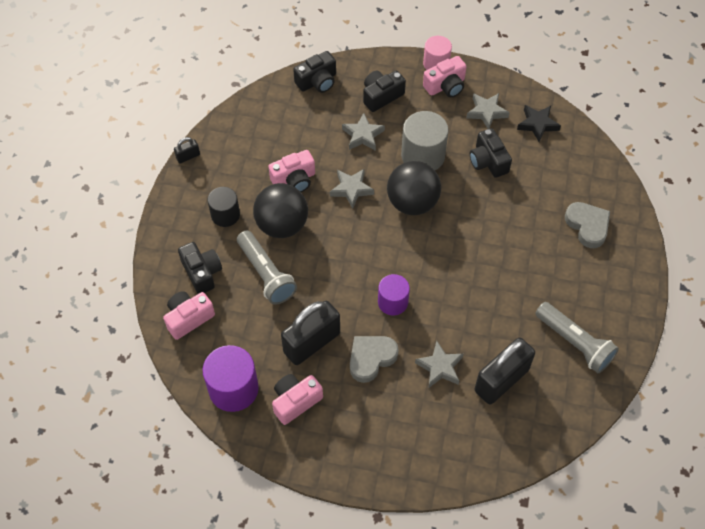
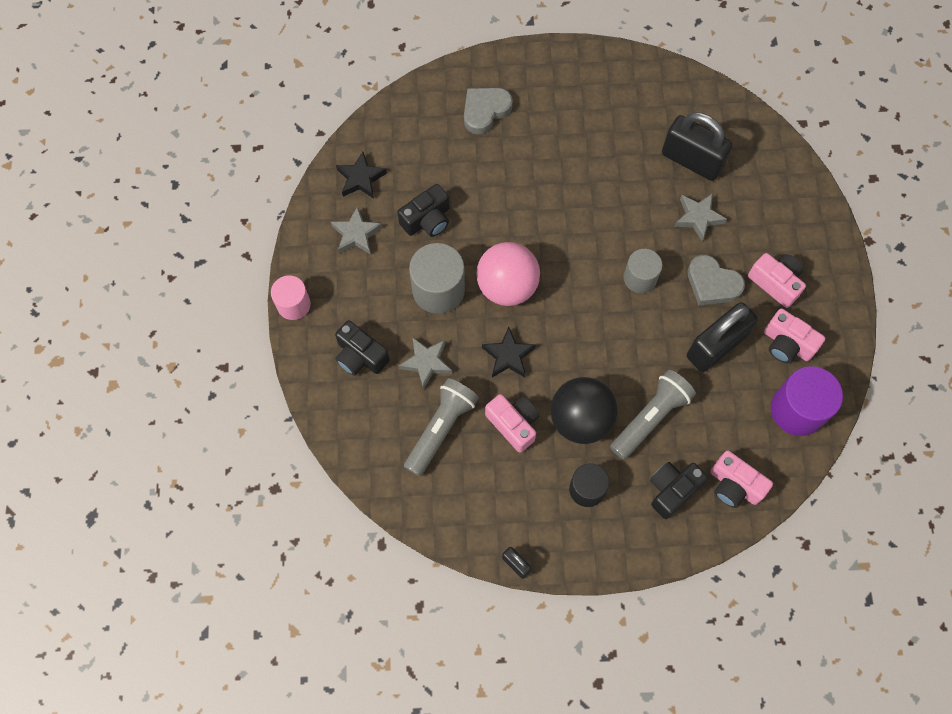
camera: 105 degrees left, 10 degrees up
(311, 342) = (716, 346): black padlock -> black padlock turned 75 degrees counterclockwise
(317, 81) = (355, 439): black camera -> none
(351, 189) = (508, 356): grey star -> black star
(393, 302) = (640, 278): purple cylinder -> grey cylinder
(412, 203) = (507, 286): black ball -> pink ball
(445, 86) = (326, 286): pink camera -> pink camera (775, 283)
(574, 343) = (628, 104): grey flashlight -> grey flashlight (441, 429)

